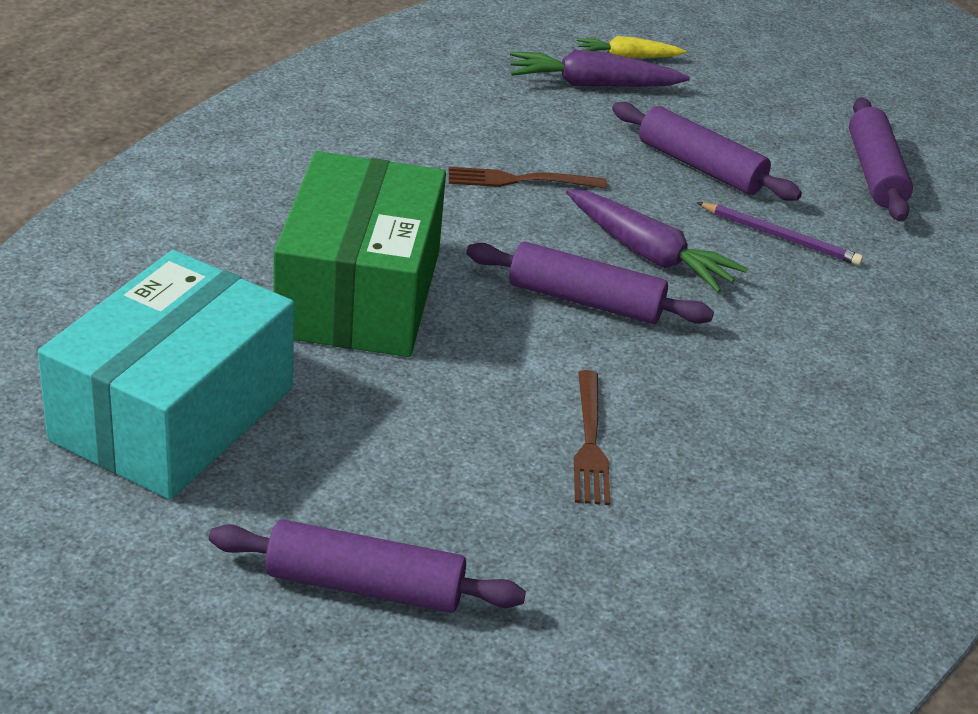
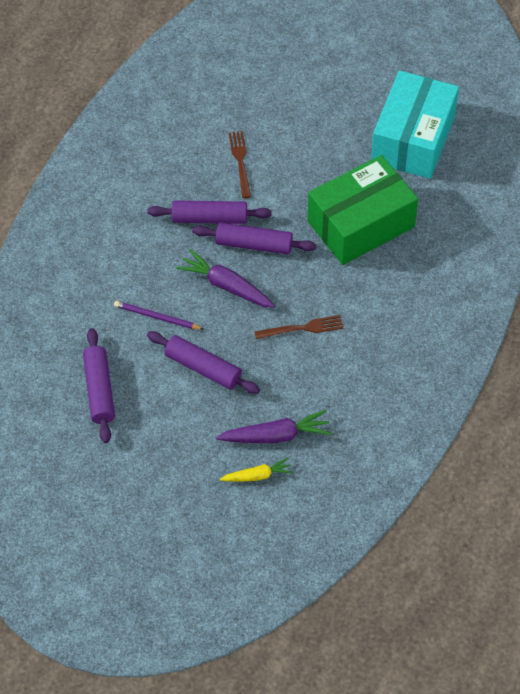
camera: 175 degrees right, 20 degrees up
(359, 293) = (360, 224): green box -> green box turned 60 degrees clockwise
(364, 585) = (313, 81): purple rolling pin -> purple rolling pin (209, 218)

